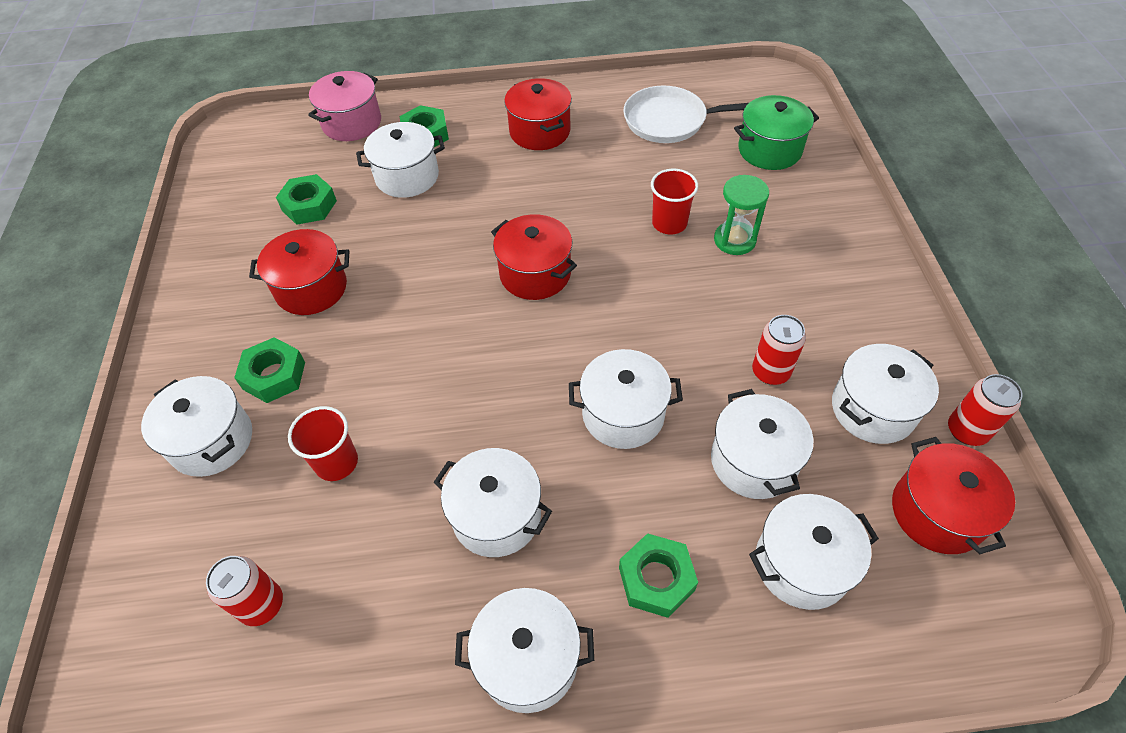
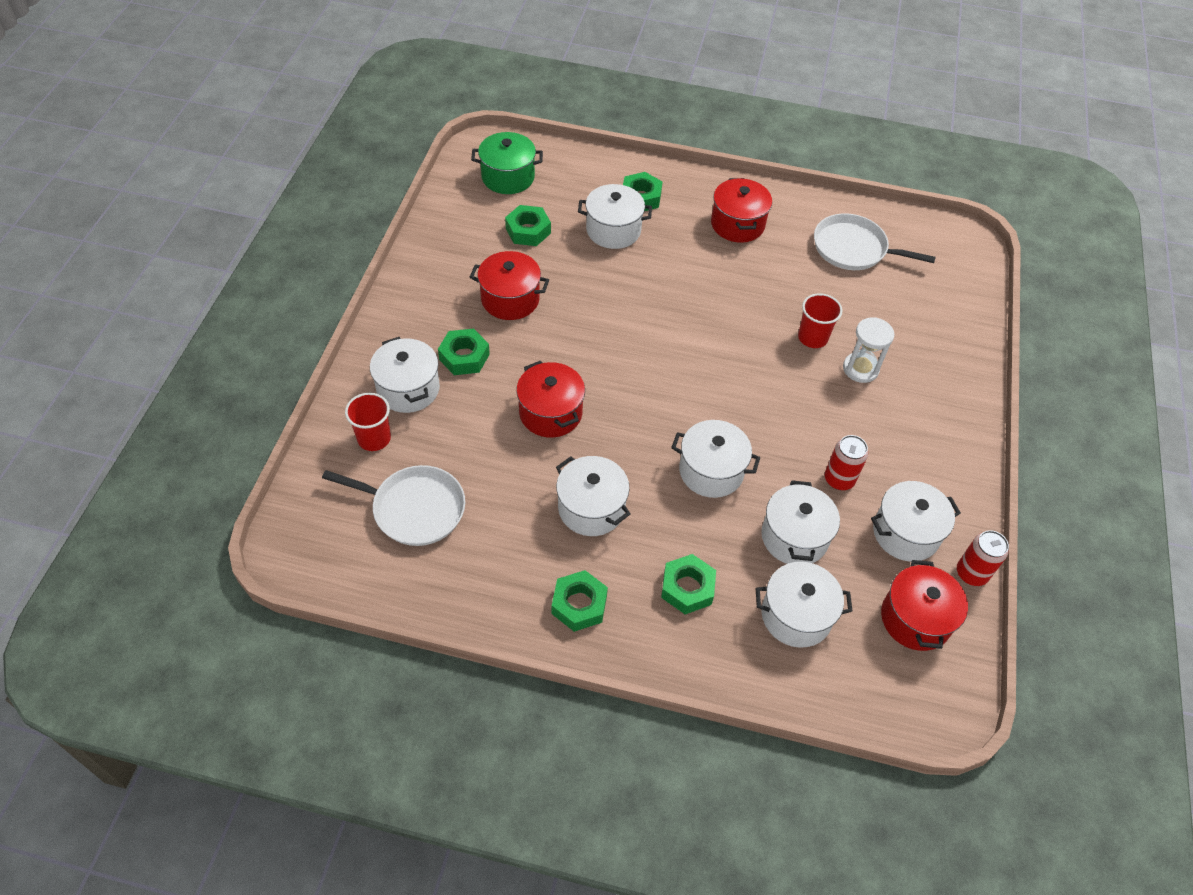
camera: 15 degrees right, 0 degrees up
(262, 604) = (414, 508): red can -> white pan
(336, 462) = (491, 433): red cup -> red cup (374, 438)
(352, 123) = (583, 168): pink pot -> none
(528, 659) = (579, 605): white pot -> green nut
(535, 274) = (686, 343): red pot -> red pot (550, 413)
(734, 240) = (860, 369): green hourglass -> white hourglass
(769, 150) = (929, 302): green pot -> green pot (508, 177)

